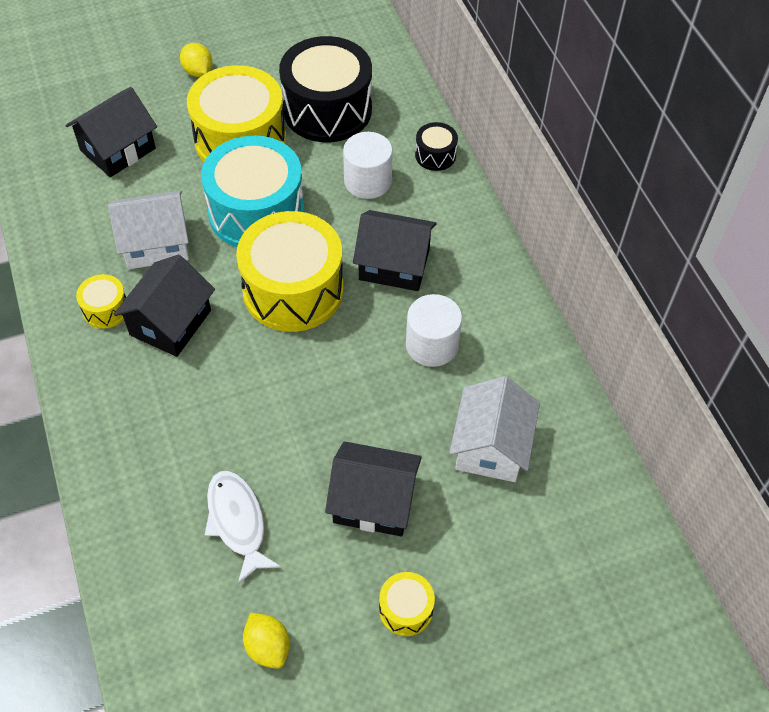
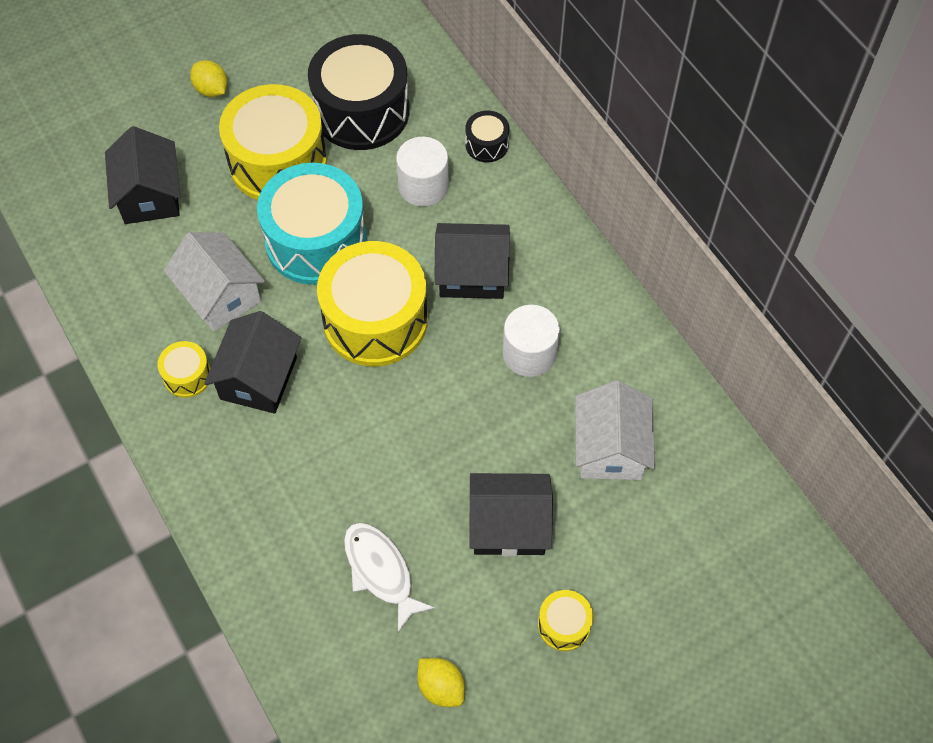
camera: 10 degrees left, 5 degrees up
(118, 149) = (149, 195): black house -> black house turned 45 degrees counterclockwise
(156, 244) = (220, 295): white house -> white house turned 75 degrees clockwise

